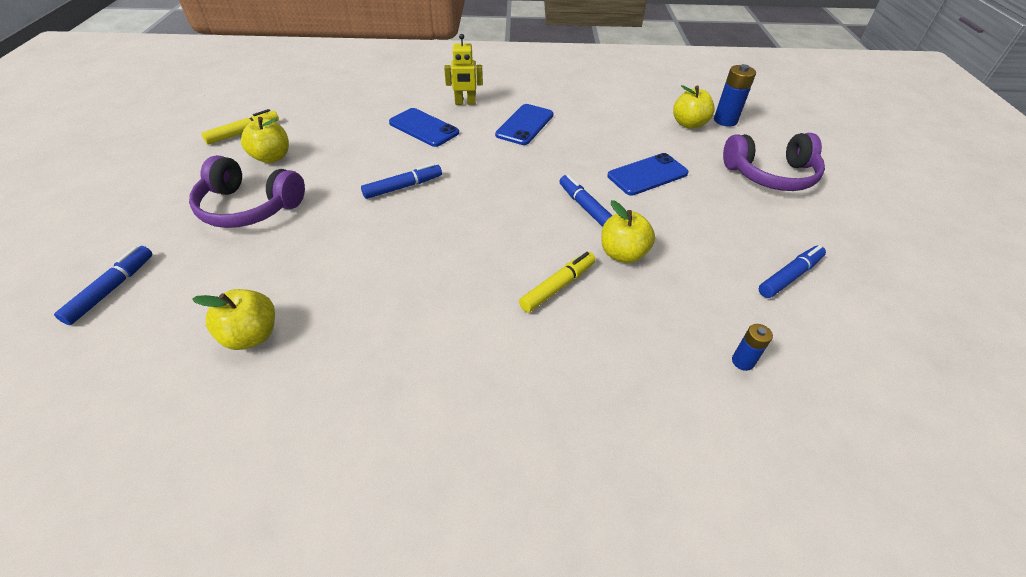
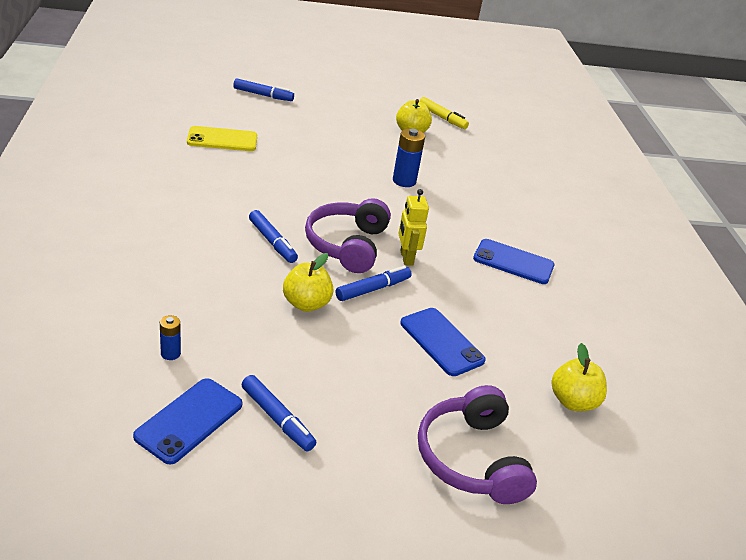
camera: 80 degrees right, 10 degrees down
(249, 207) = (347, 128): purple headphones -> purple headphones (347, 245)
(252, 335) = (222, 139): yellow apple -> yellow phone
(403, 187) = (385, 190): blue marker -> blue marker (272, 242)
(423, 128) = (482, 200): blue phone -> blue phone (189, 420)
(465, 103) = (541, 225): yellow robot -> yellow robot (406, 258)
(558, 286) = (263, 261): yellow marker -> none
(725, 120) = (600, 444): blue battery -> blue battery (404, 181)

